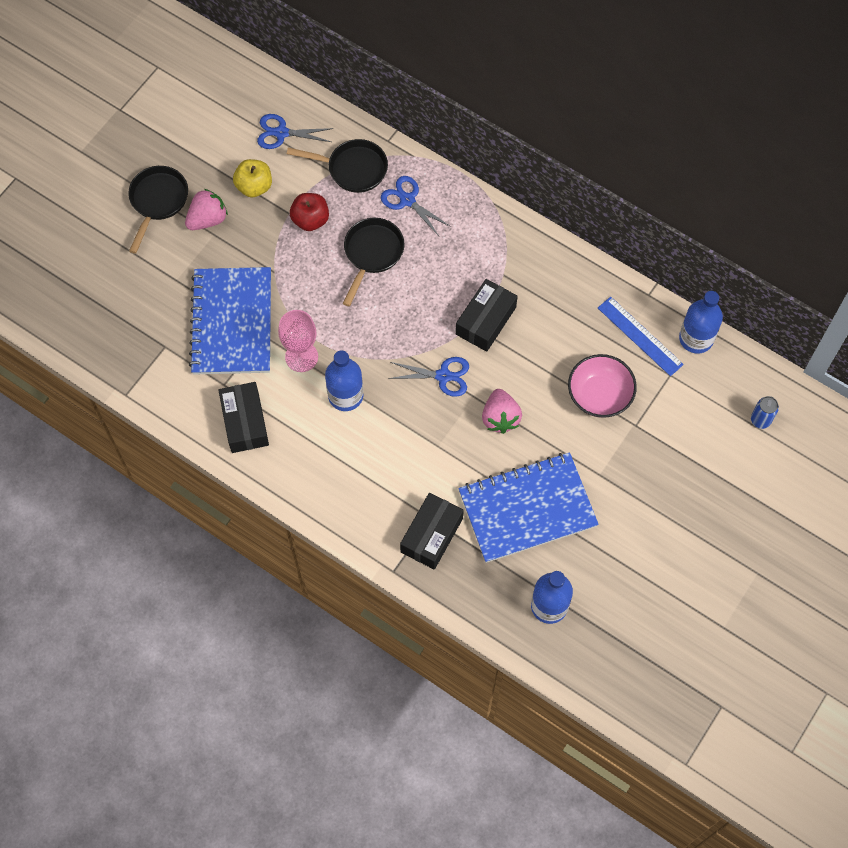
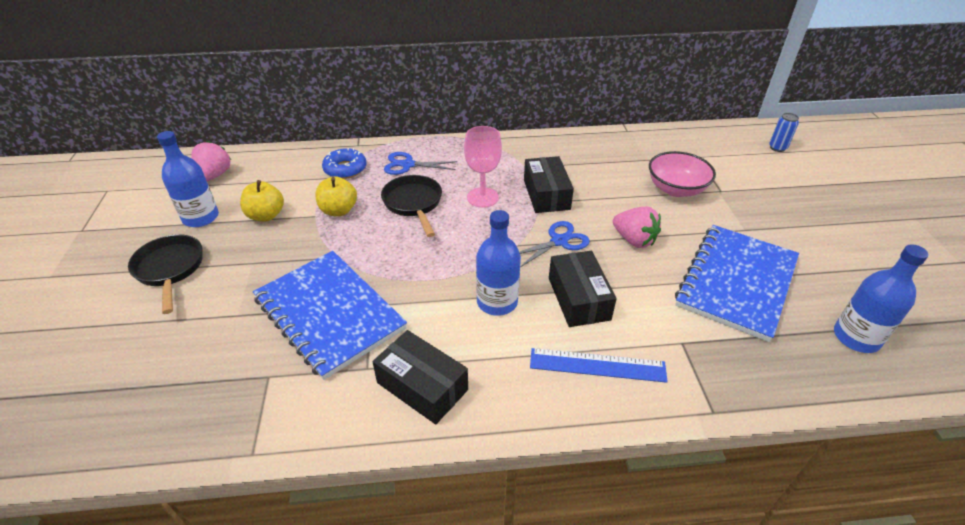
camera: 40 degrees left, 25 degrees down
(207, 219) = (236, 256): pink strawberry -> pink strawberry (214, 176)
(281, 133) = (263, 177): blue scissors -> none
(301, 357) = (425, 299): pink goblet -> pink goblet (482, 197)
(310, 220) = (338, 210): red apple -> yellow apple
(352, 169) = (345, 169): black pan -> blue donut
(431, 535) = (701, 355): black box -> black box (578, 298)
(640, 336) = (652, 149): blue ruler -> blue ruler (597, 365)
(696, 338) = (683, 134): blue bottle -> blue bottle (201, 217)

